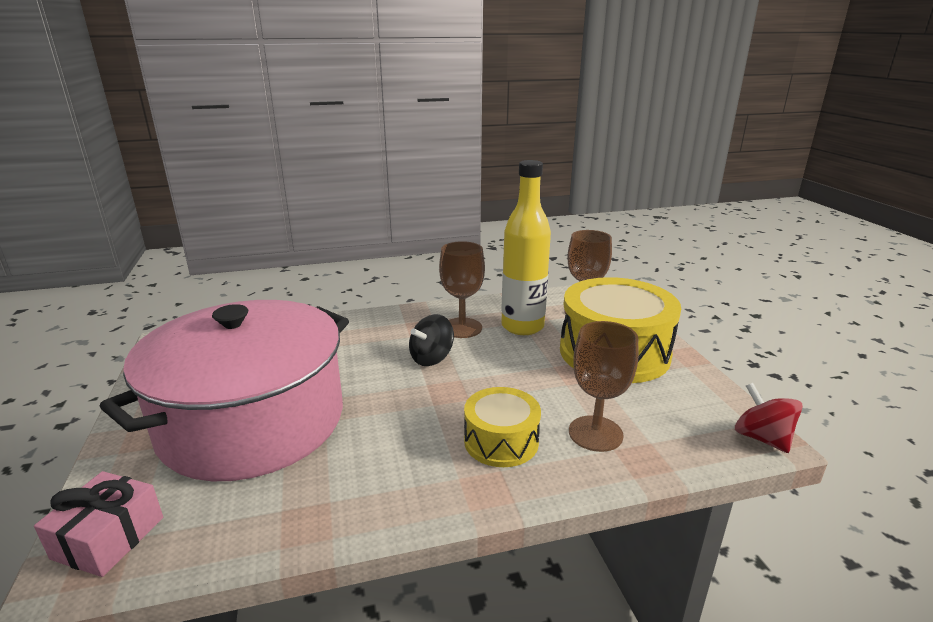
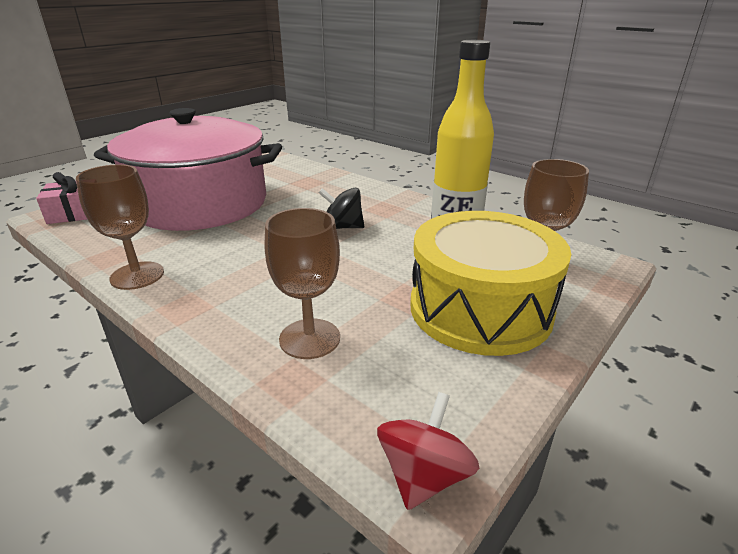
camera: 55 degrees right, 5 degrees up
(462, 328) = (407, 222): brown goblet -> brown goblet (137, 275)
(501, 441) = (253, 294): yellow drum -> none

